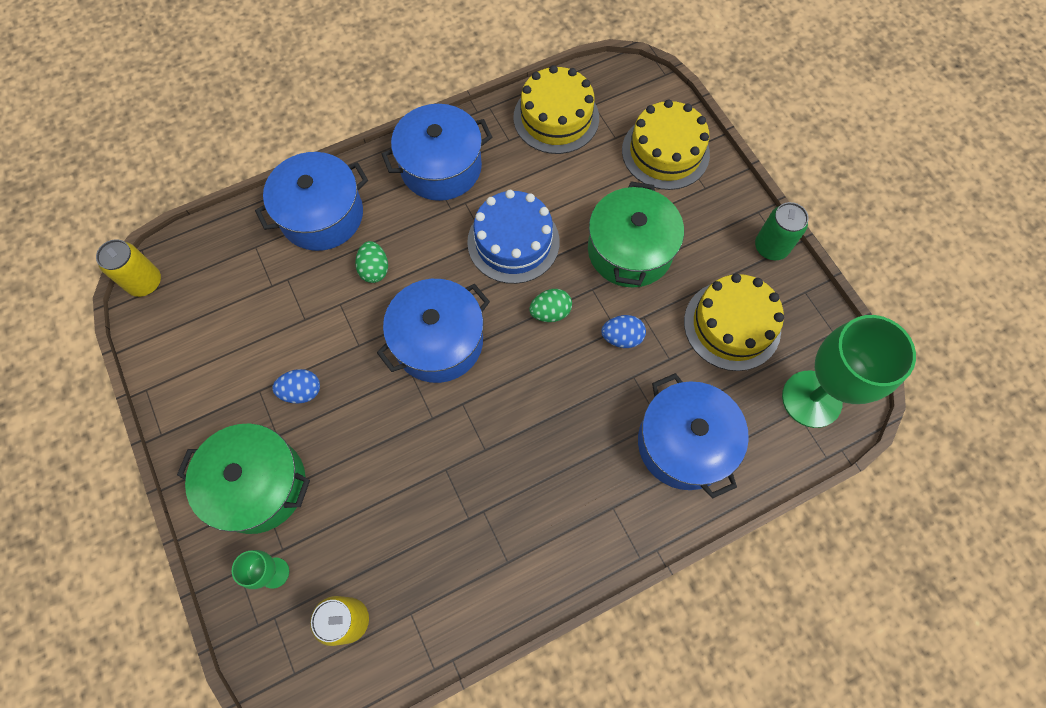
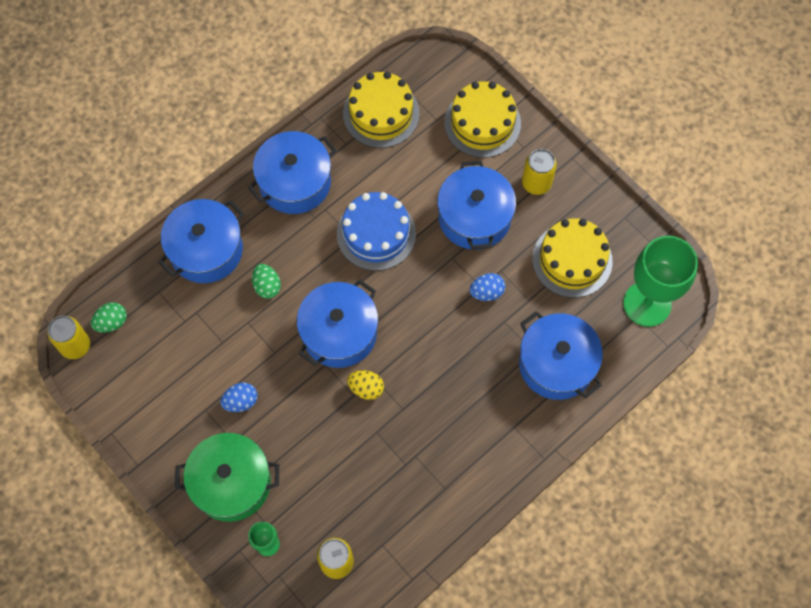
camera: 15 degrees left, 0 degrees up
(449, 413) = (366, 388): none -> yellow egg
(550, 312) = (423, 286): green egg -> green egg (112, 322)
(630, 250) = (474, 217): green pot -> blue pot
(710, 229) = (536, 183): none -> yellow can
(771, 247) = (589, 186): green can -> none

